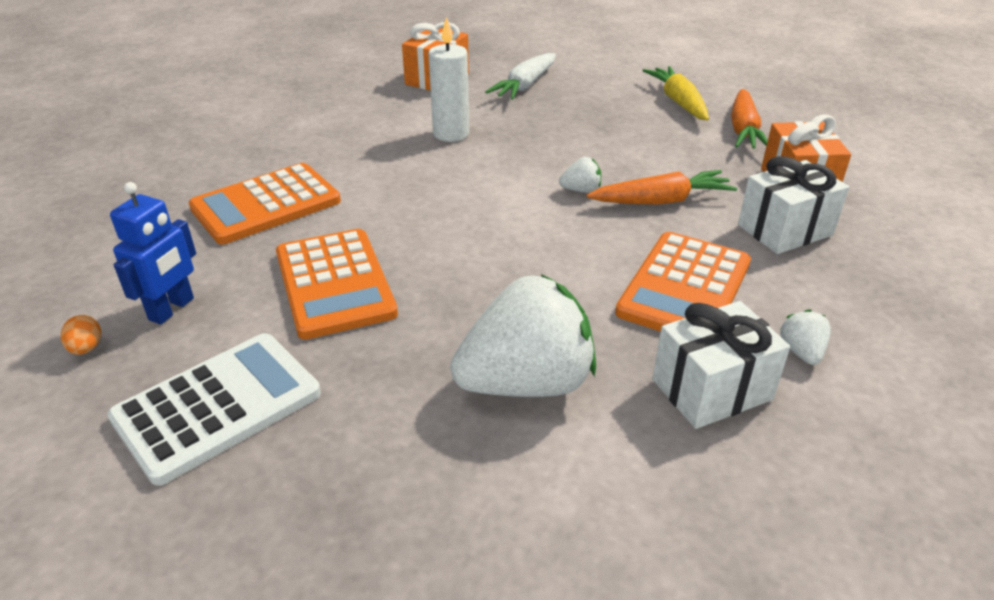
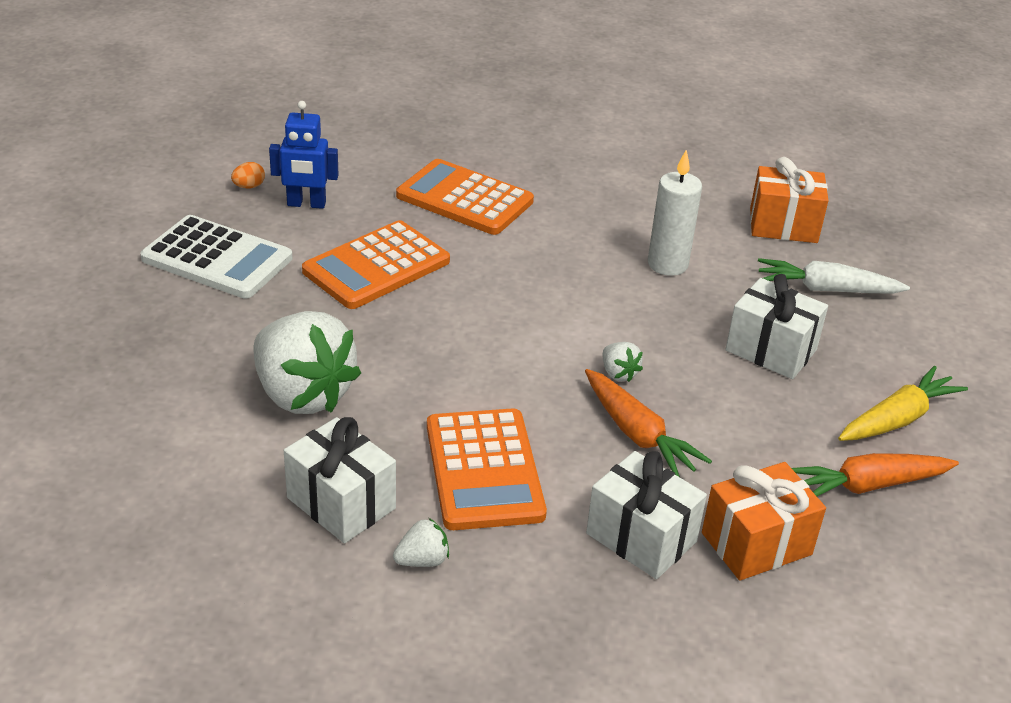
camera: 65 degrees right, 0 degrees up
(584, 123) = (771, 350): none -> white gift
(684, 288) = (484, 470): orange calculator -> orange calculator turned 105 degrees counterclockwise

